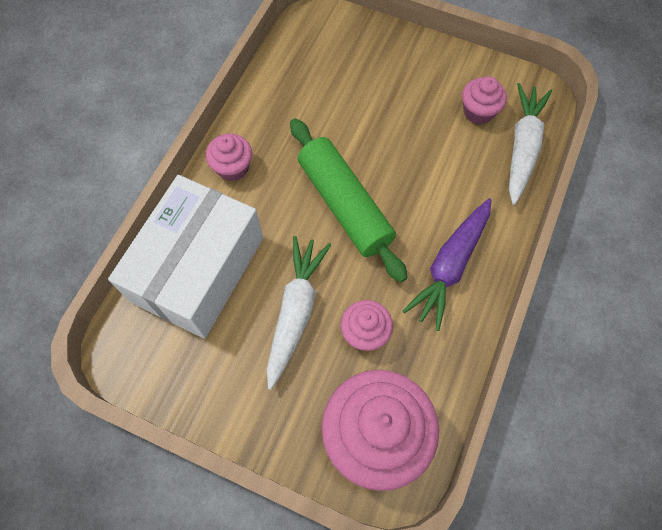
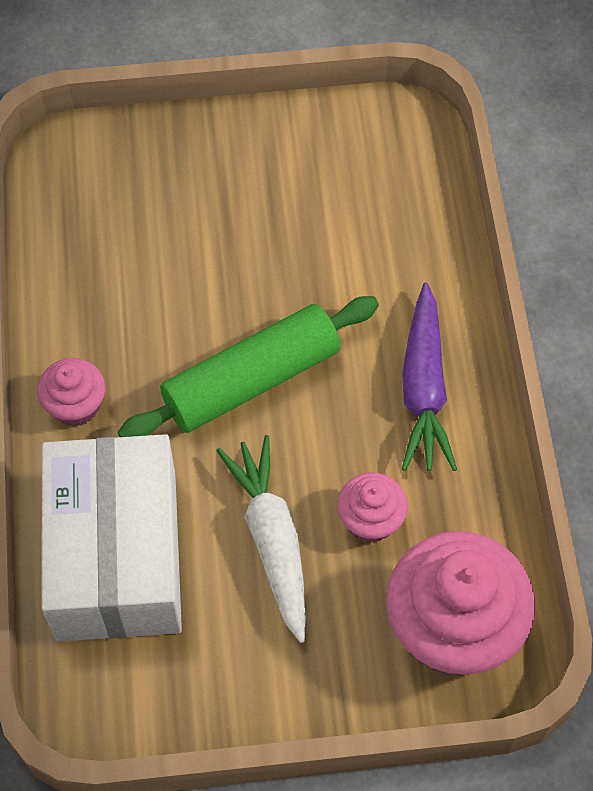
camera: 30 degrees left, 5 degrees down
(345, 205) = (251, 380): green rolling pin -> green rolling pin turned 60 degrees counterclockwise
(478, 112) = (346, 179): pink cupcake -> none
(522, 147) = (426, 199): white carrot -> none

